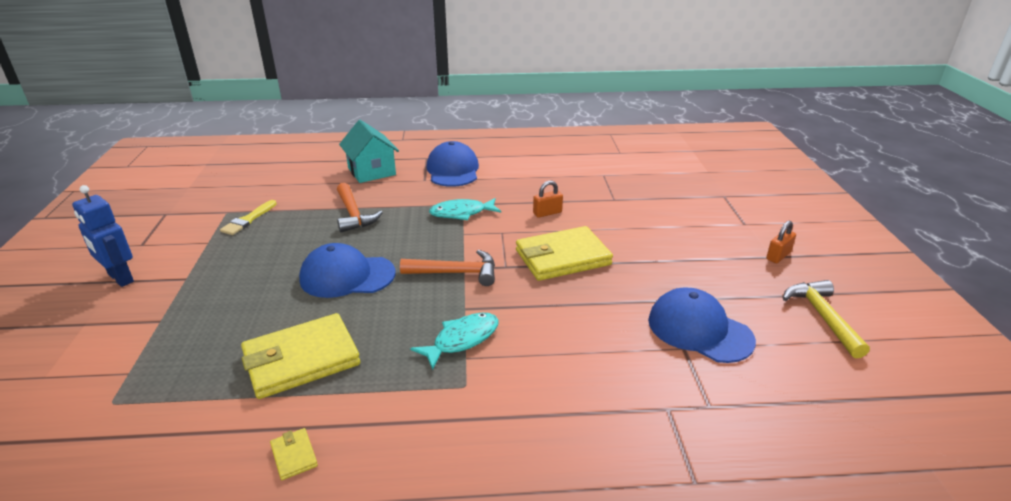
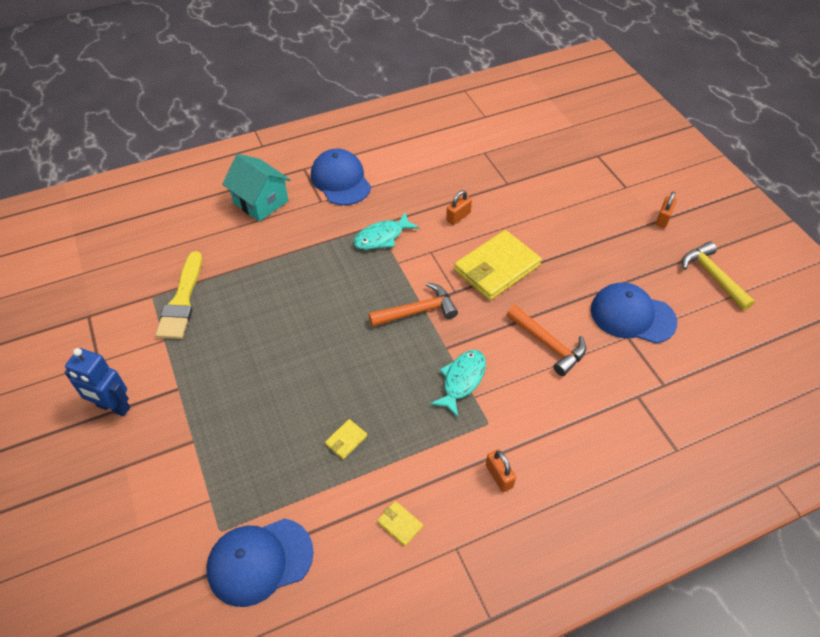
camera: 20 degrees left, 20 degrees up
(248, 220) = (182, 300): yellow brush -> yellow brush, size x1.58
(301, 359) = (346, 440): yellow wallet -> yellow wallet, size x0.41
(347, 276) = (325, 342): blue cap -> blue cap (259, 561)
(353, 214) = (281, 266): orange hammer -> orange hammer (548, 344)
(442, 442) = (499, 476): none -> orange padlock

